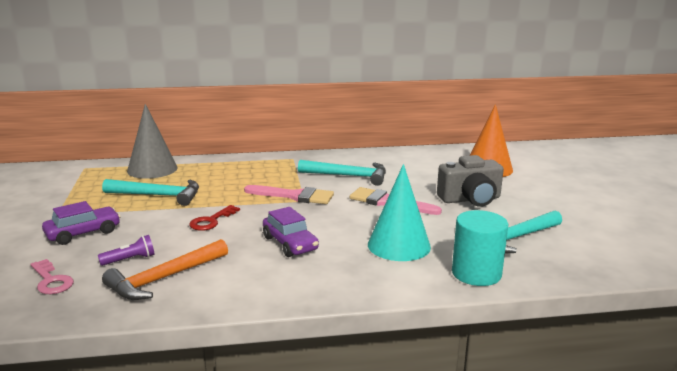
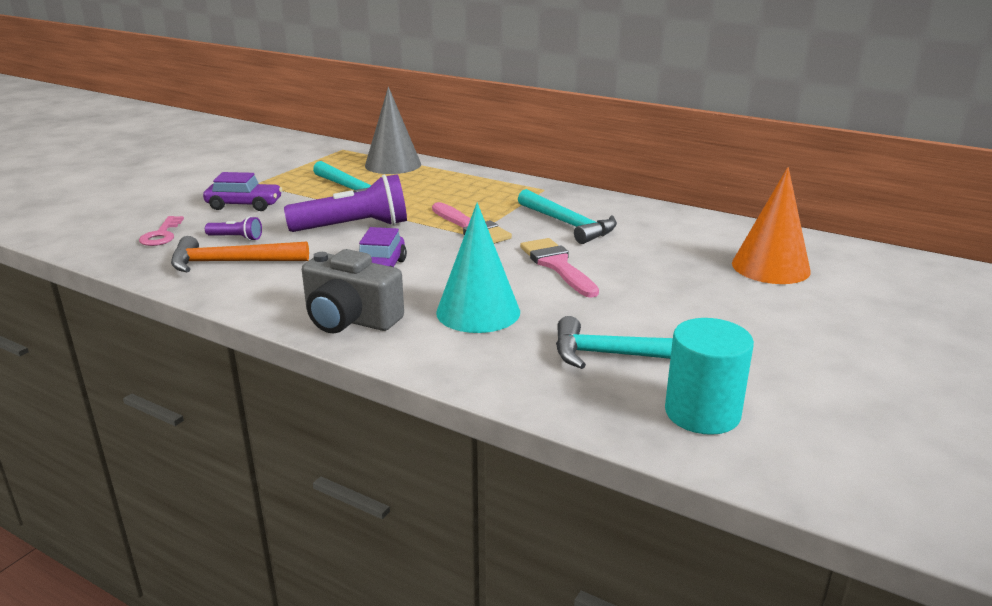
camera: 40 degrees right, 5 degrees up
(211, 221) = (353, 227): red key -> purple flashlight
(470, 199) = (665, 294): grey camera -> grey camera (350, 319)
(476, 273) = (502, 372): turquoise cylinder -> turquoise cylinder (702, 413)

